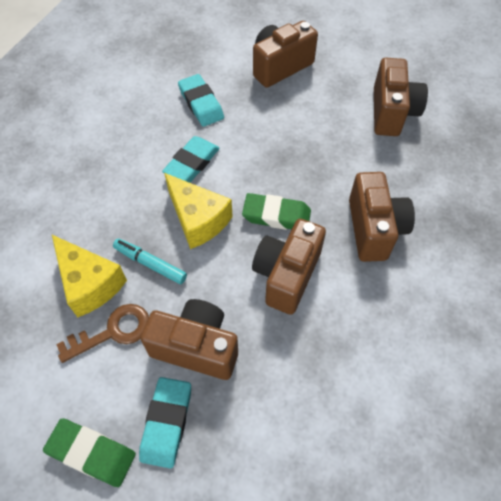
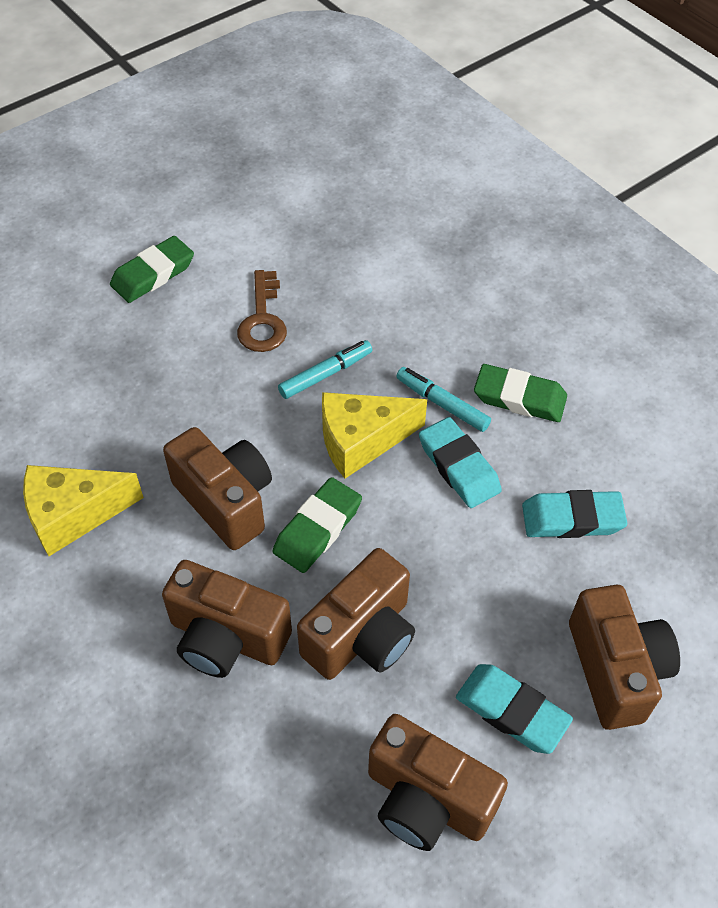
camera: 115 degrees right, 5 degrees down
(90, 283) = (333, 316): yellow cheese -> yellow cheese (74, 514)
(123, 151) = (519, 398): none -> green eraser
(146, 188) = (442, 404): none -> turquoise marker
(166, 423) = (139, 333): turquoise eraser -> turquoise eraser (512, 711)
(196, 347) = (197, 382): brown camera -> brown camera (362, 636)

